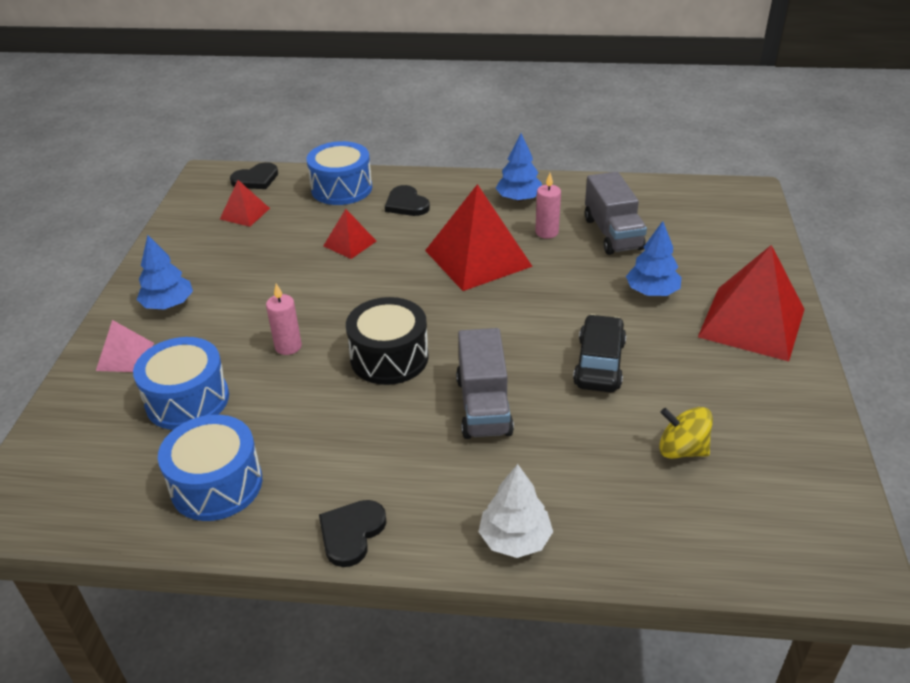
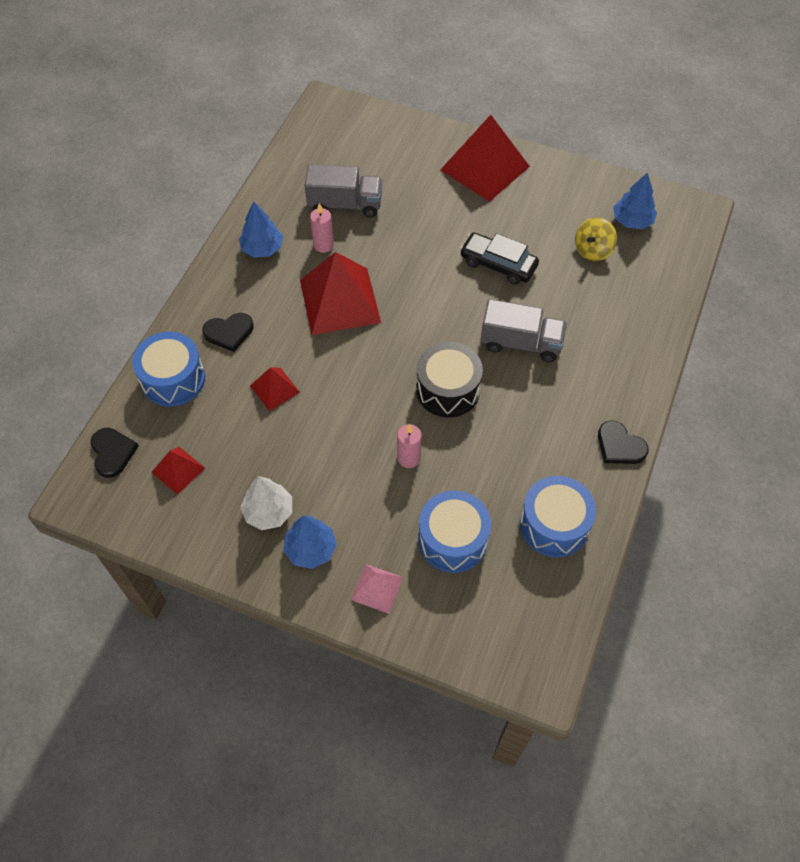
camera: 75 degrees left, 20 degrees up
(515, 539) = (644, 357): white tree -> white tree (268, 512)
(652, 292) = (429, 207): blue tree -> blue tree (632, 221)

